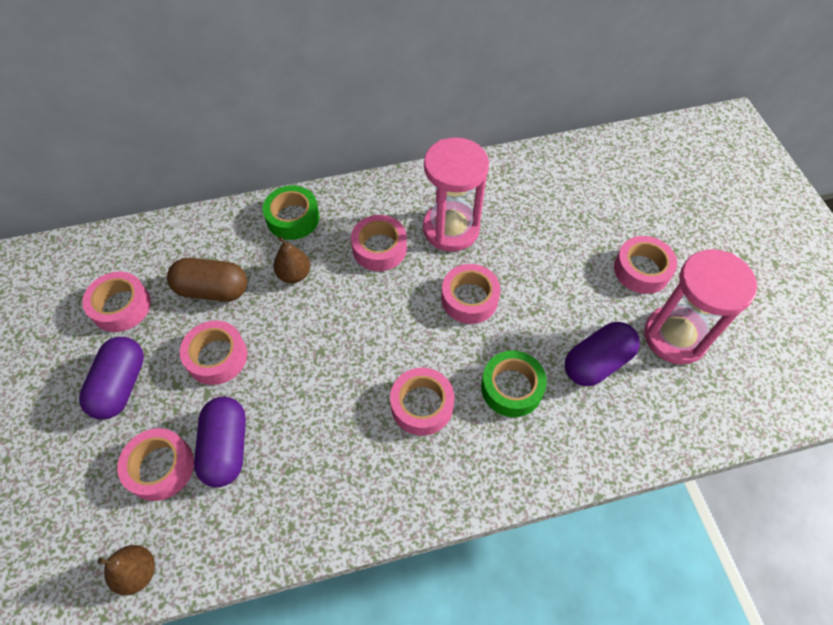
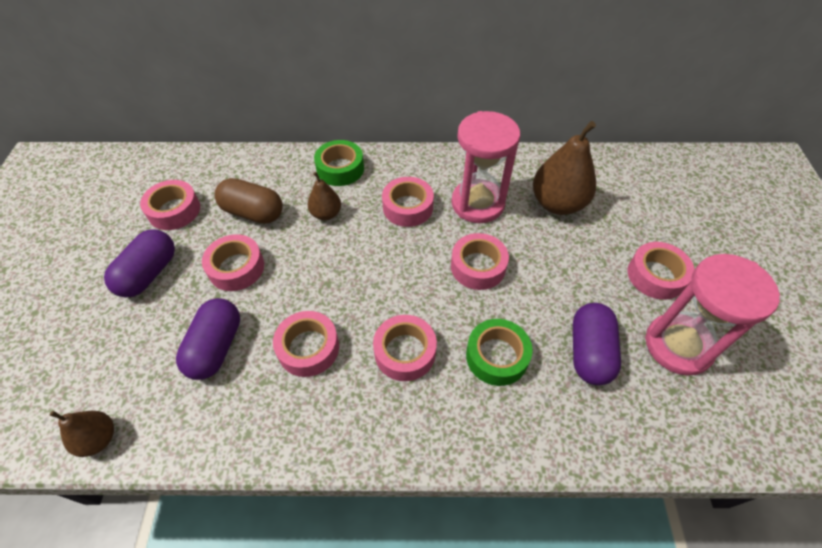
camera: 15 degrees right, 5 degrees down
(160, 467) = (154, 350): pink tape -> pink tape (308, 348)
(531, 212) = (557, 204): none -> brown pear
(596, 362) = (589, 352): purple capsule -> purple capsule turned 60 degrees counterclockwise

